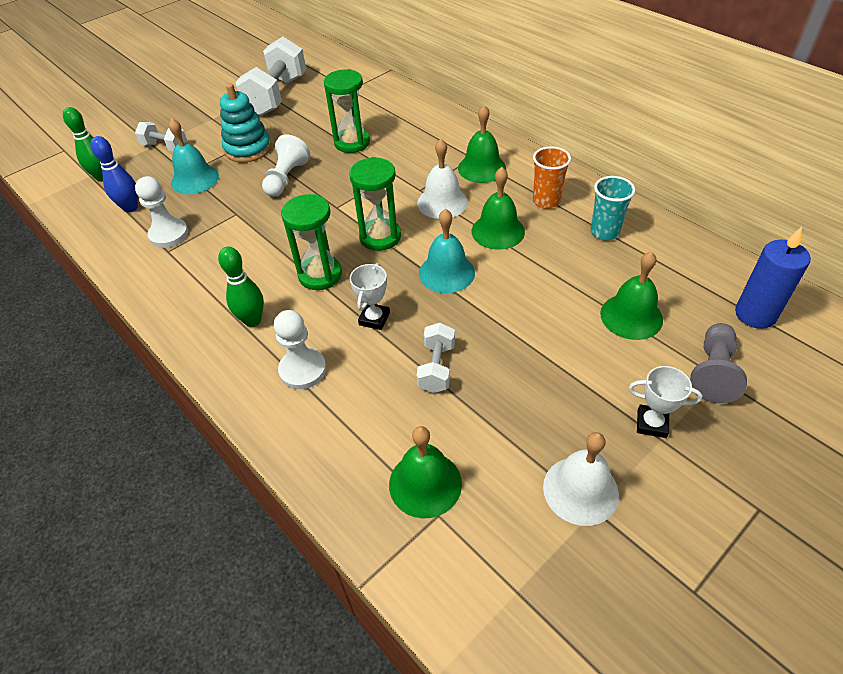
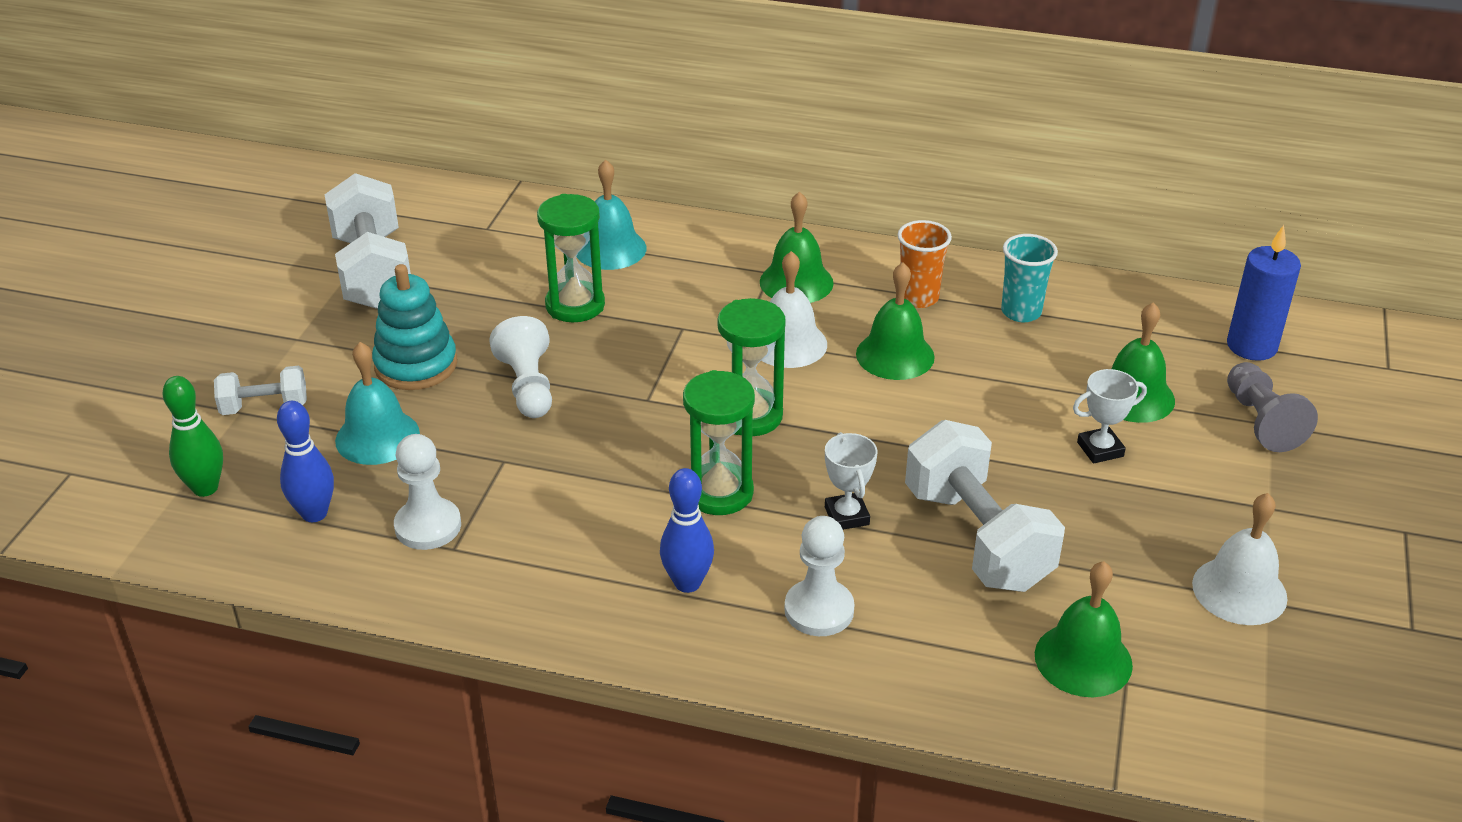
camera: 35 degrees left, 10 degrees down
(252, 320) = (687, 583): green bowling pin -> blue bowling pin
(436, 367) = (977, 538): white dumbbell -> white dumbbell, size x1.92
(446, 273) = (881, 427): turquoise bell -> turquoise bell (610, 249)
(651, 423) = (1248, 497): white trophy -> white trophy (1100, 449)

